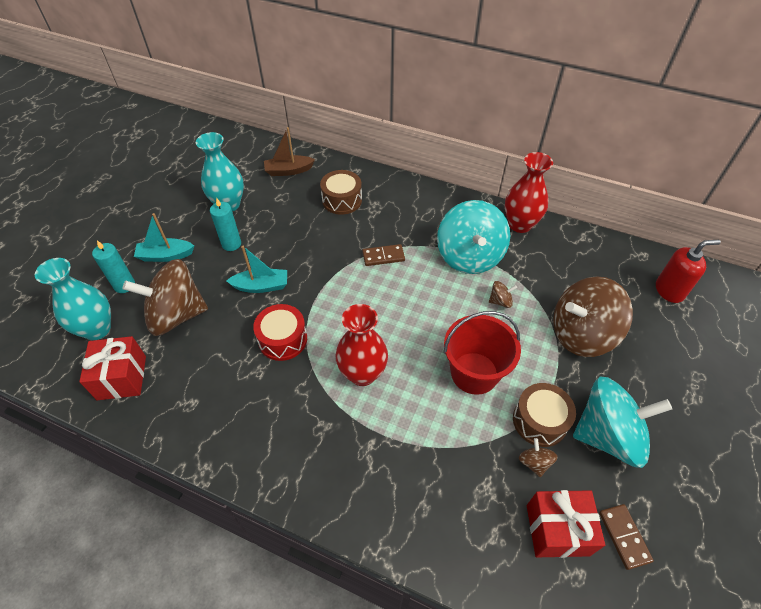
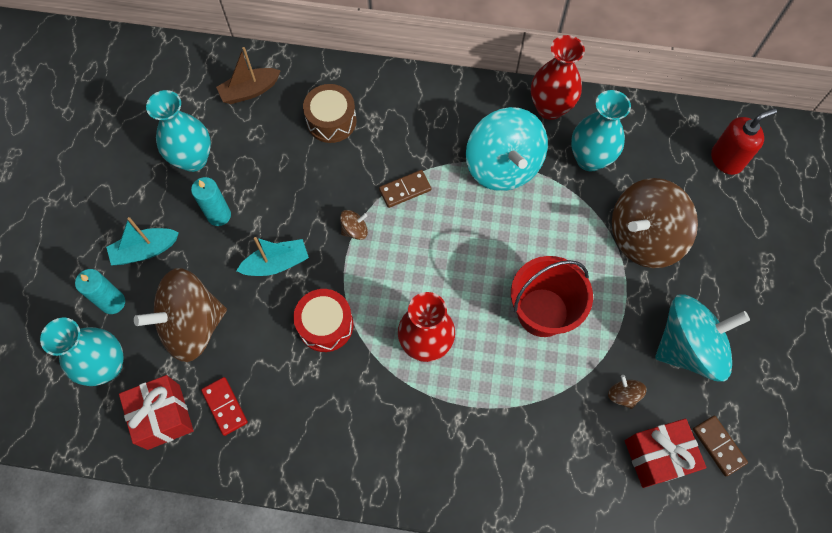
camera: 15 degrees left, 15 degrees up
(174, 382) = (225, 406): none -> red domino
(500, 301) = (550, 217): brown spinning top -> brown spinning top (354, 230)
(539, 421) = (619, 349): brown drum -> none
(545, 266) = (589, 159): none -> turquoise vase

